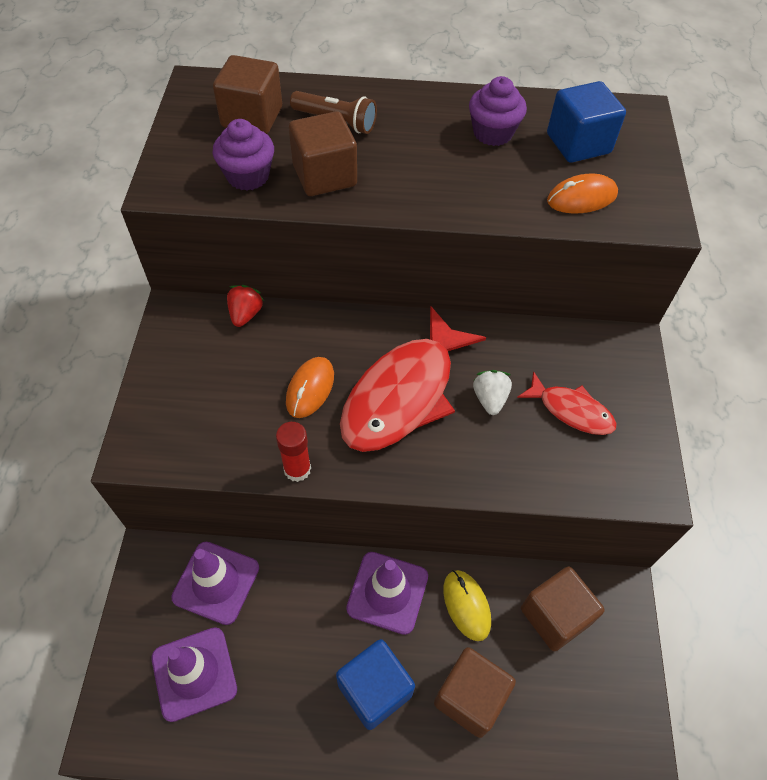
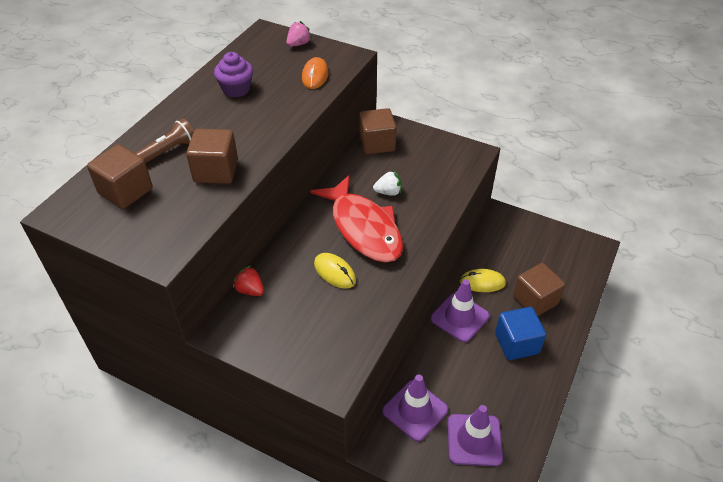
camera: 65 degrees left, 10 degrees down
(248, 176) = (186, 208): purple cupcake -> none
(297, 469) = (392, 296): red glue stick -> none
(310, 389) = (335, 272): orange mouse -> yellow mouse
(490, 399) = (388, 192): white strawberry -> white strawberry turned 150 degrees clockwise
(555, 616) = (503, 246): brown cube -> brown cube (377, 144)
(571, 410) = (413, 163): red fish -> none
(578, 143) = (272, 61): blue cube -> none
(641, 155) = (298, 44): none -> pink strawberry

